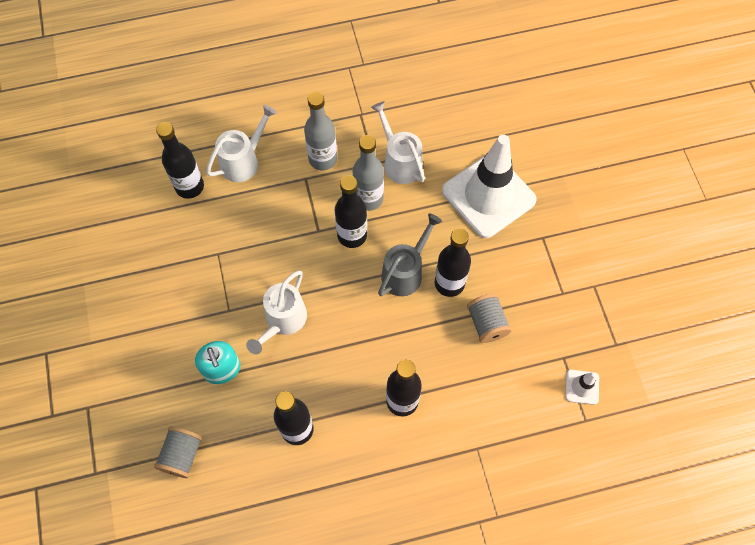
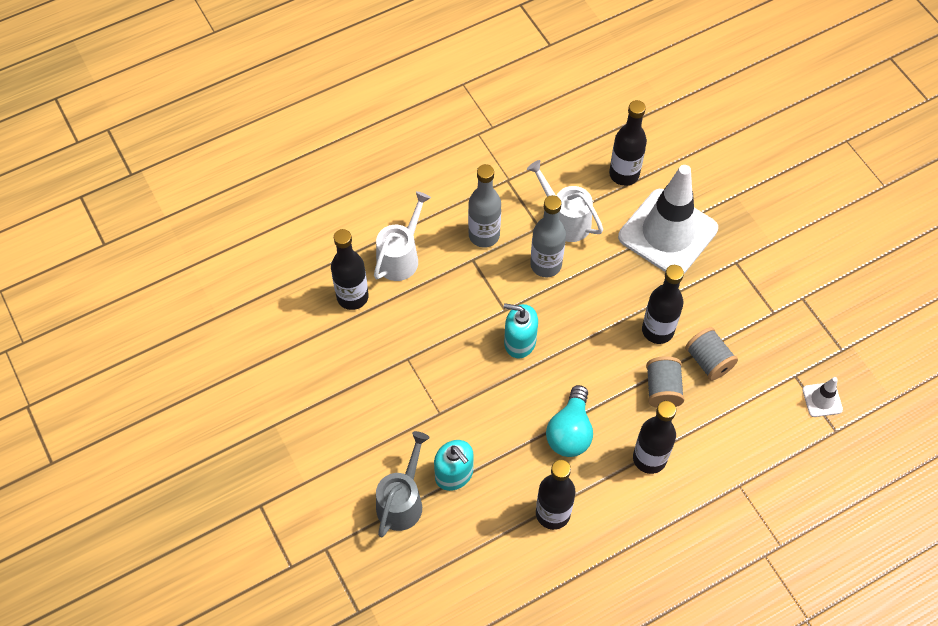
camera: 15 degrees left, 5 degrees down
(182, 455) = (443, 570): grey spool -> grey spool (662, 389)
(283, 321) = (500, 410): white watering can -> none
(321, 263) = (519, 342): none -> turquoise soap dispenser
(338, 357) = (570, 432): none -> turquoise light bulb
(352, 235) = (541, 306): black bottle -> black bottle (624, 174)
(405, 272) = (609, 330): grey watering can -> grey watering can (402, 501)

